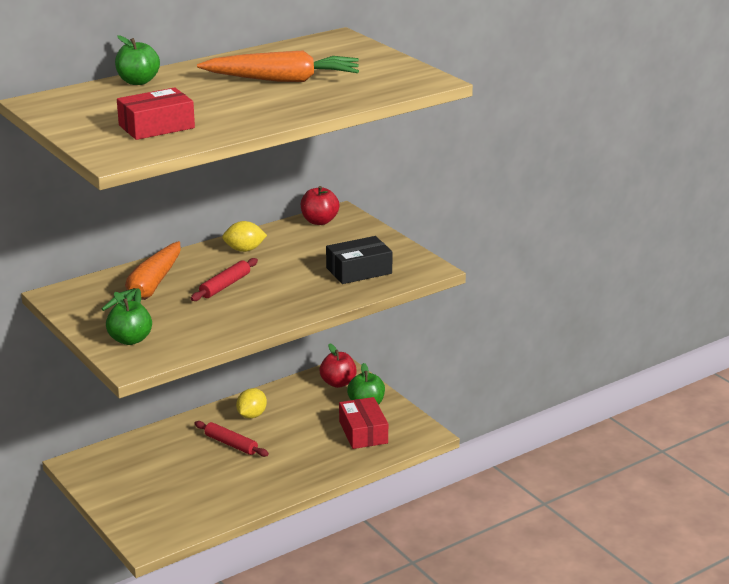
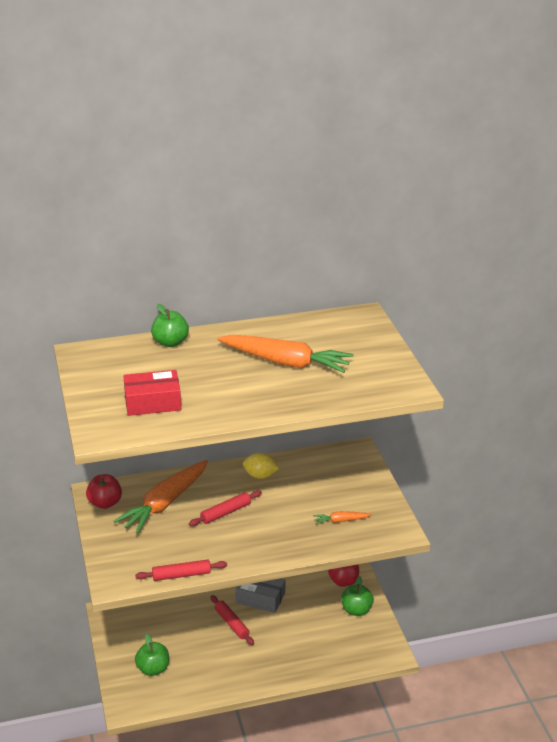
camera: 20 degrees right, 5 degrees up
(130, 340) = (125, 555): green apple -> green apple (153, 669)
(208, 344) = (181, 575): none -> red rolling pin
(251, 415) = (260, 598): yellow lemon -> grey box
(319, 221) = (336, 456): red apple -> red apple (105, 503)
(359, 271) = (341, 521): black box -> orange carrot
(363, 432) = (341, 639): red box -> none

